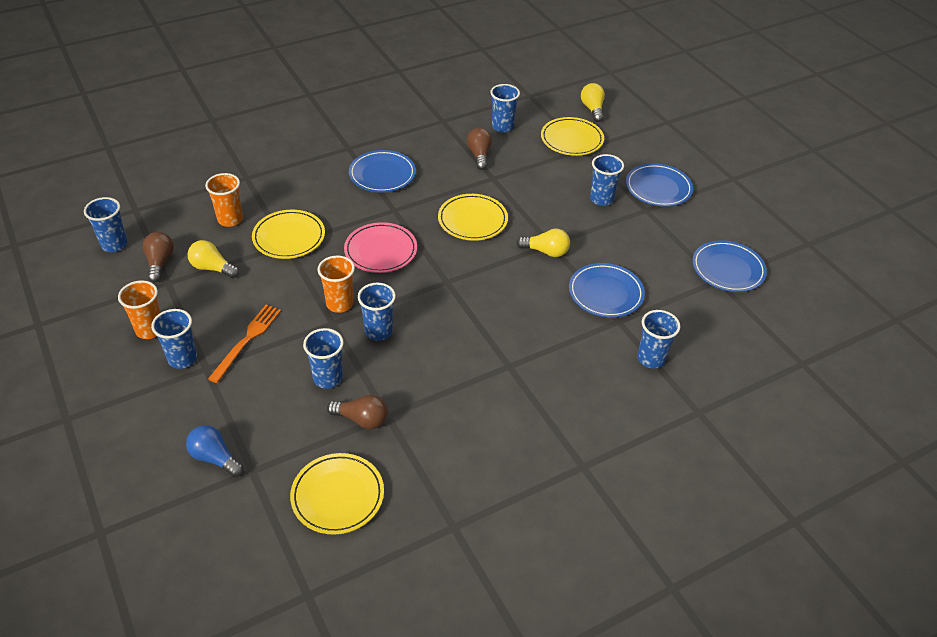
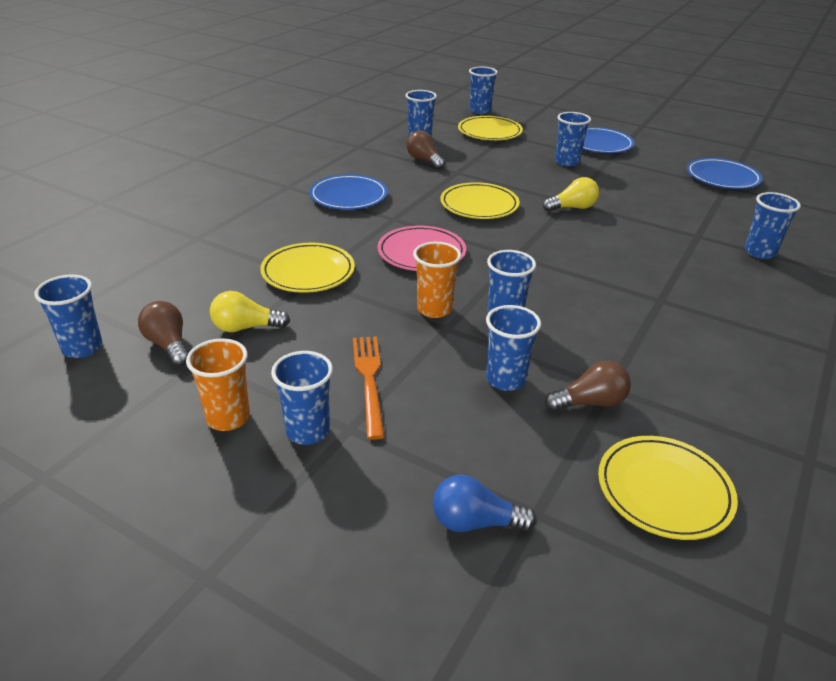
camera: 30 degrees left, 10 degrees down
(230, 219) = (218, 278): orange cup -> none
(592, 109) = (480, 111): yellow light bulb -> blue cup
(605, 293) = (660, 220): blue plate -> none

